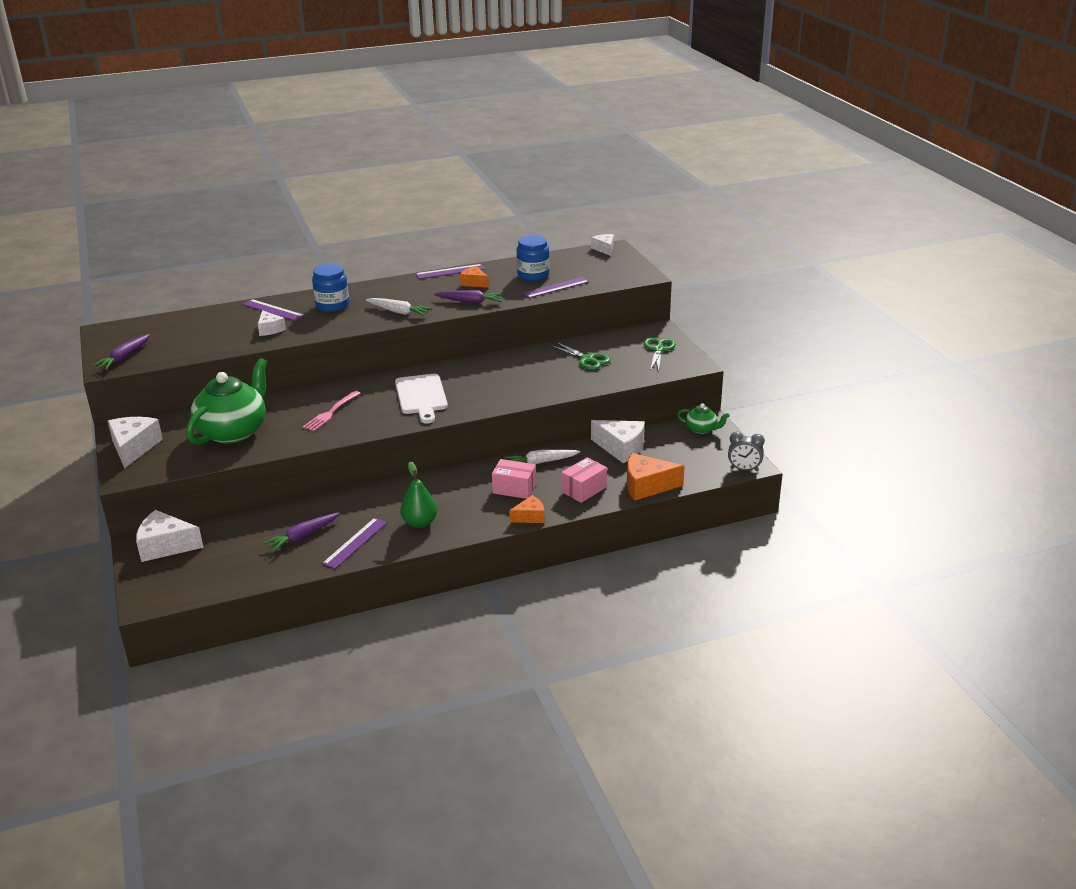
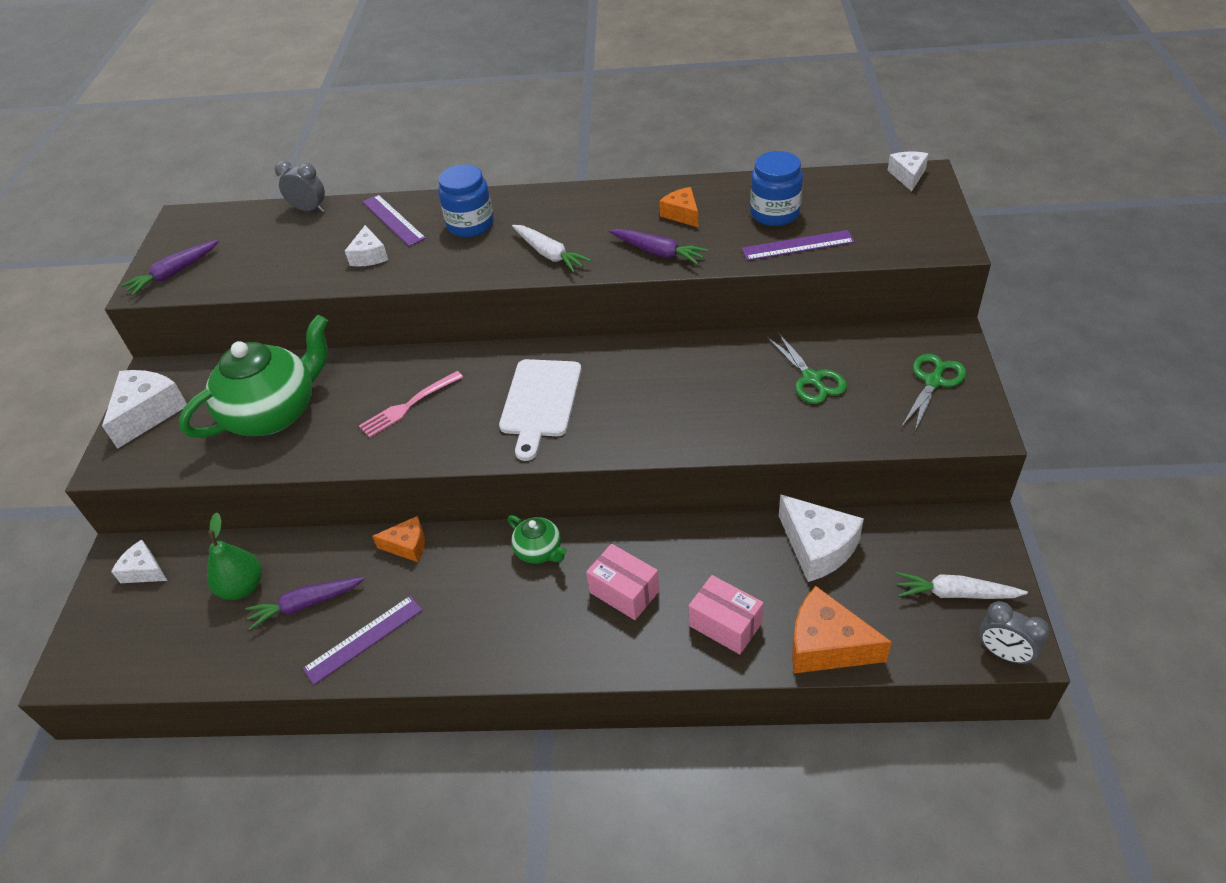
camera: 25 degrees right, 15 degrees up
(165, 546) = (144, 570): white cheese -> white cheese, size x0.59
(204, 313) = (309, 209): none -> grey clock
(419, 523) = (464, 625): green pear -> green pear (243, 587)
(450, 271) = (659, 185): purple ruler -> none
(530, 517) = (622, 661): orange cheese -> orange cheese (407, 545)
(541, 462) = (685, 546): white carrot -> white carrot (955, 593)
(584, 489) = (725, 624): pink box -> pink box turned 60 degrees clockwise
(701, 429) = (962, 540): green teapot -> green teapot (539, 551)

